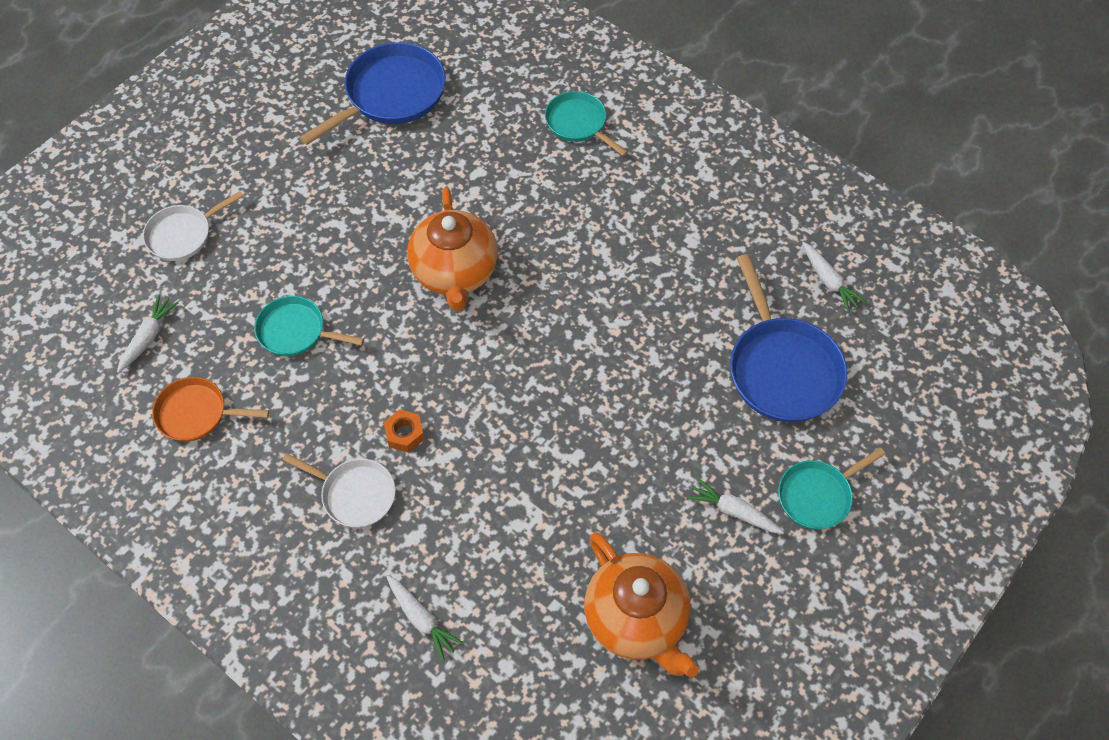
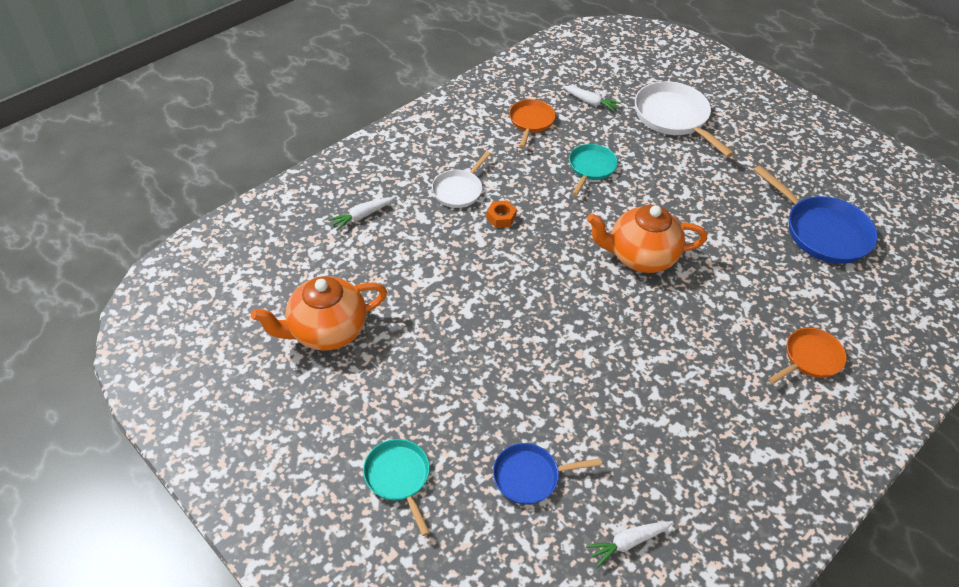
camera: 95 degrees right, 10 degrees down
(183, 234) = (673, 118): white pan -> white pan, size x1.66
(578, 123) = (810, 358): turquoise pan -> orange pan
(733, 511) = (398, 409): white carrot -> none
(782, 369) = (530, 476): blue pan -> blue pan, size x0.60

